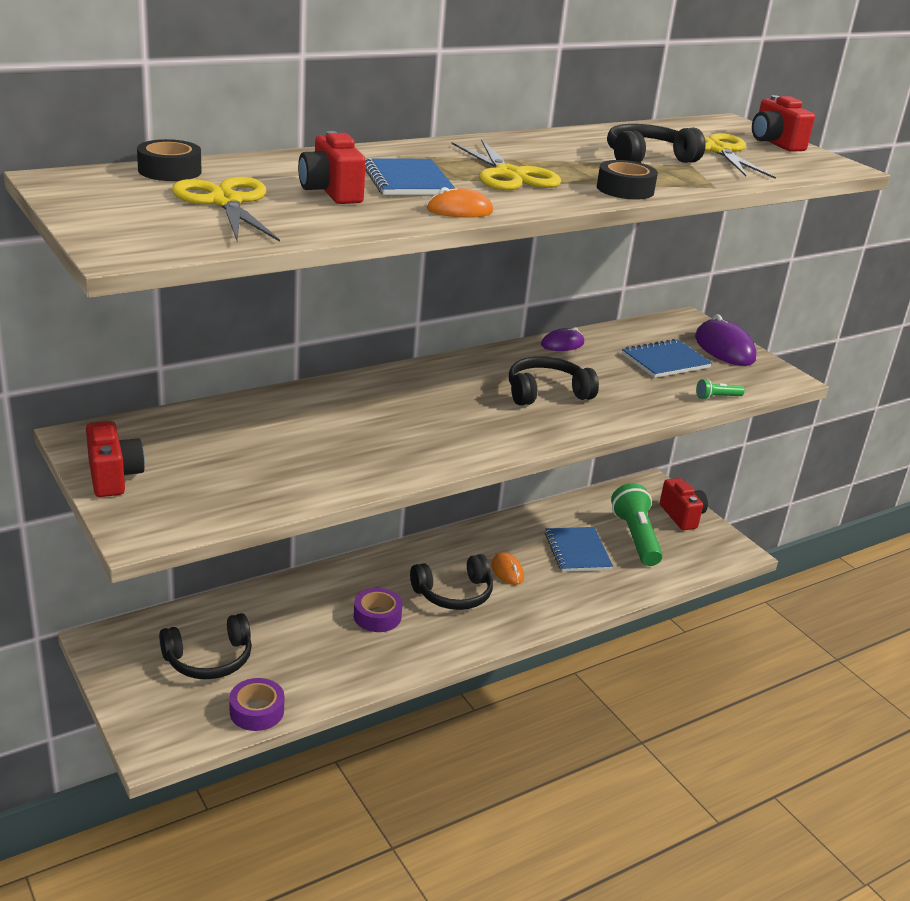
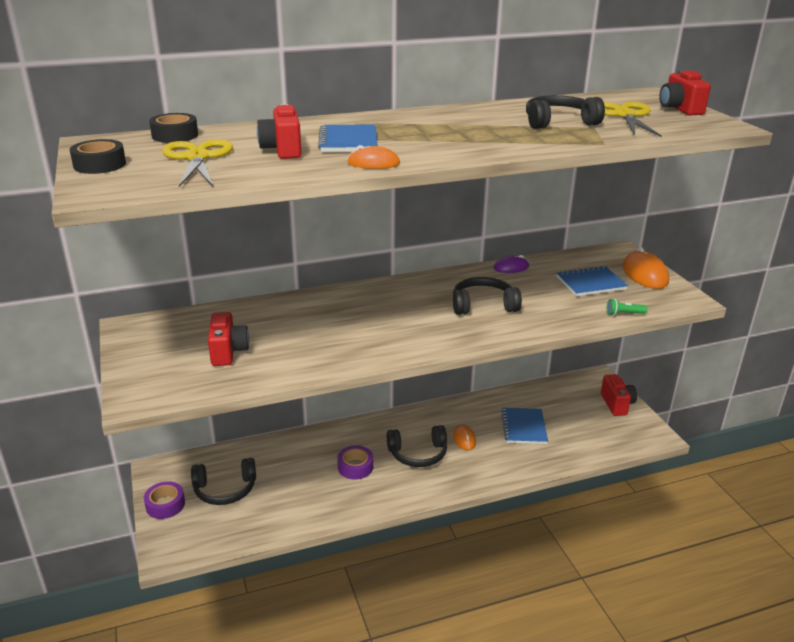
camera: 15 degrees right, 0 degrees up
(113, 477) = (135, 356): red camera -> red camera (228, 352)
(257, 711) = (246, 532): purple tape -> purple tape (165, 505)
(509, 175) = (434, 136): yellow scissors -> none
(625, 189) = (523, 146): black tape -> black tape (99, 165)
(635, 537) = (574, 419): green flashlight -> none
(724, 348) = (644, 274): purple mouse -> orange mouse

